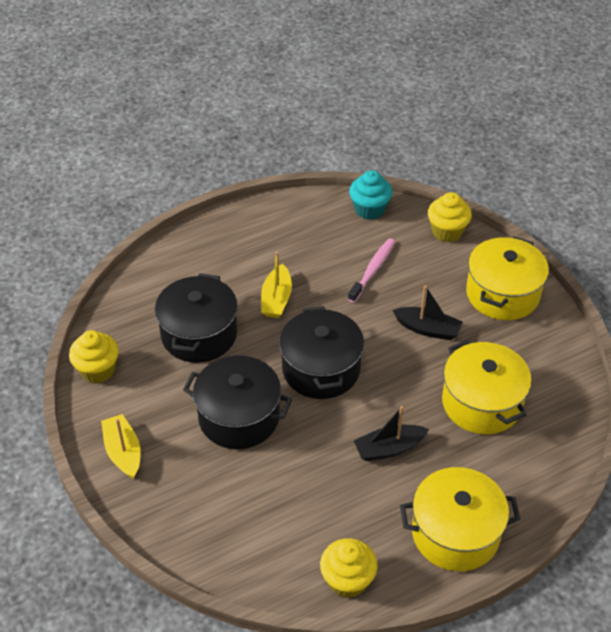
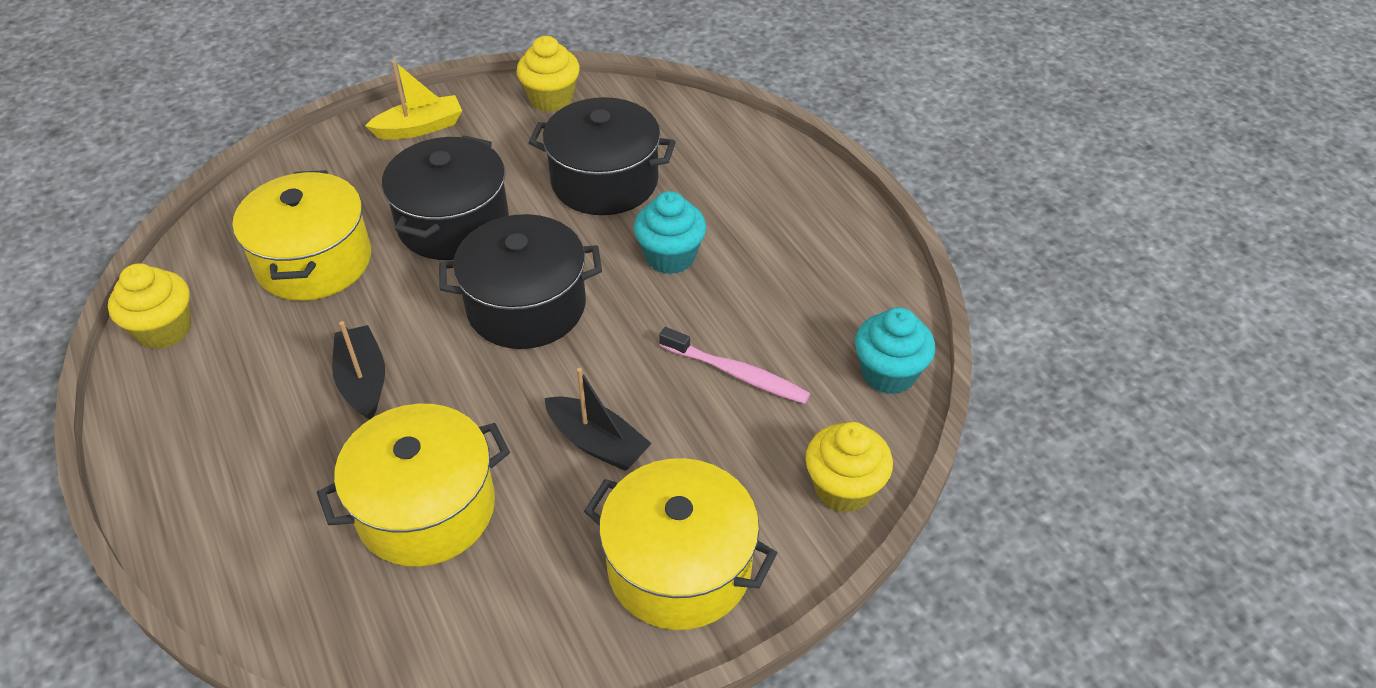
camera: 90 degrees right, 0 degrees up
(276, 299) = (670, 257): yellow boat -> turquoise cupcake
(427, 329) = (597, 443): black boat -> black boat turned 75 degrees counterclockwise
(455, 533) = (192, 452): yellow pot -> yellow pot (314, 261)

